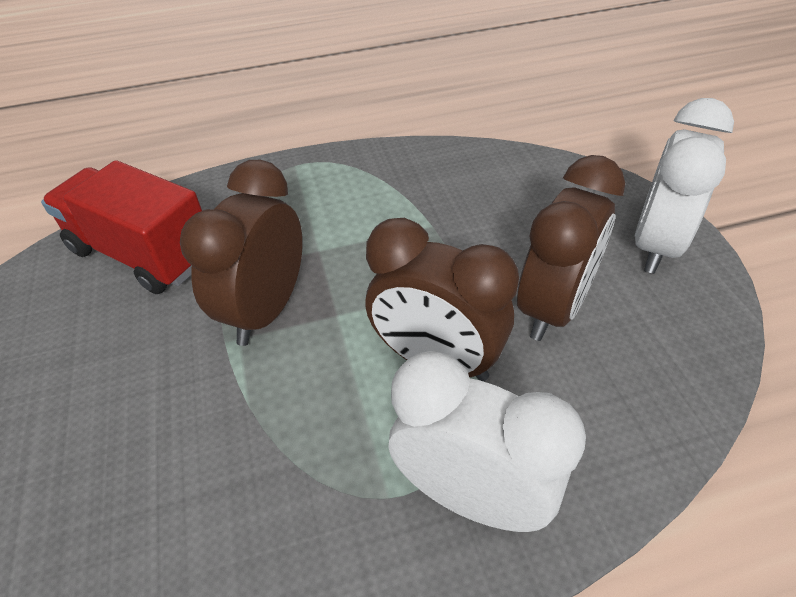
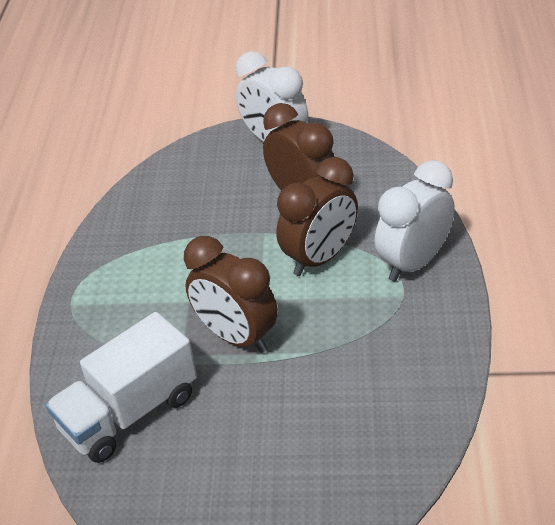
camera: 70 degrees left, 5 degrees down
(143, 253) = (129, 412): red truck -> white truck

